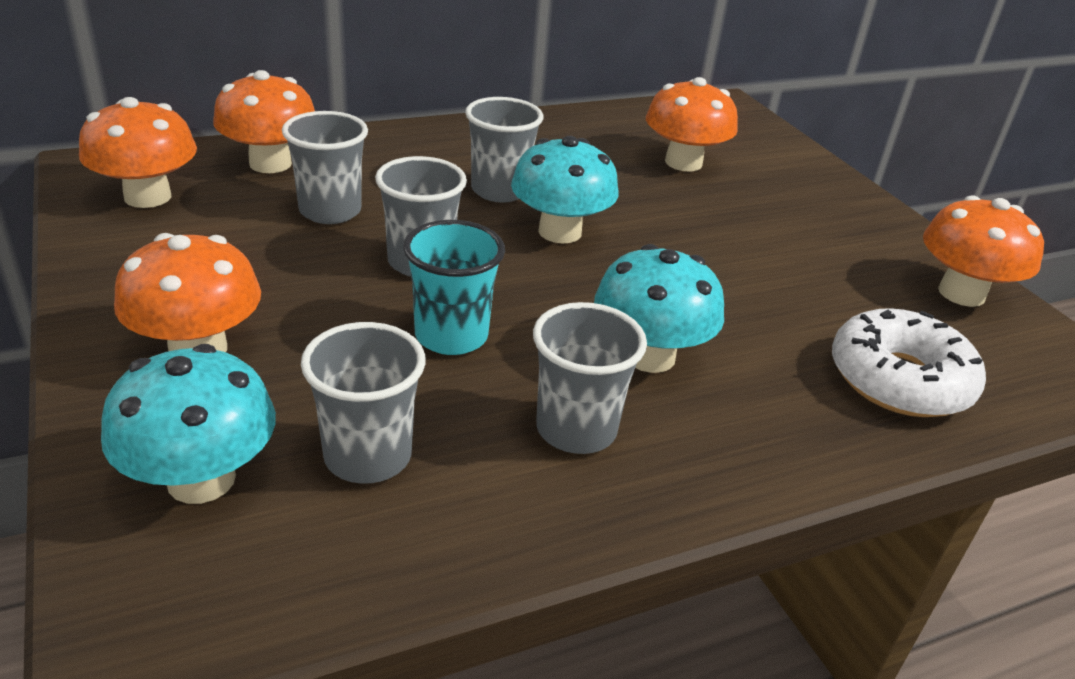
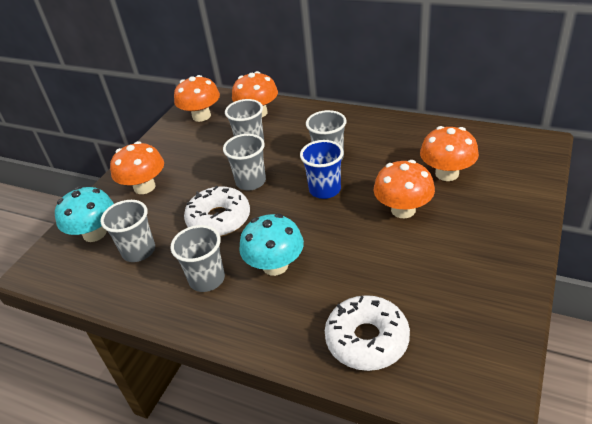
camera: 55 degrees right, 5 degrees up
(451, 336) = (219, 219): turquoise cup -> white donut
(560, 232) = (325, 190): turquoise mushroom -> blue cup
(961, 293) = (487, 320): orange mushroom -> orange mushroom (403, 210)

